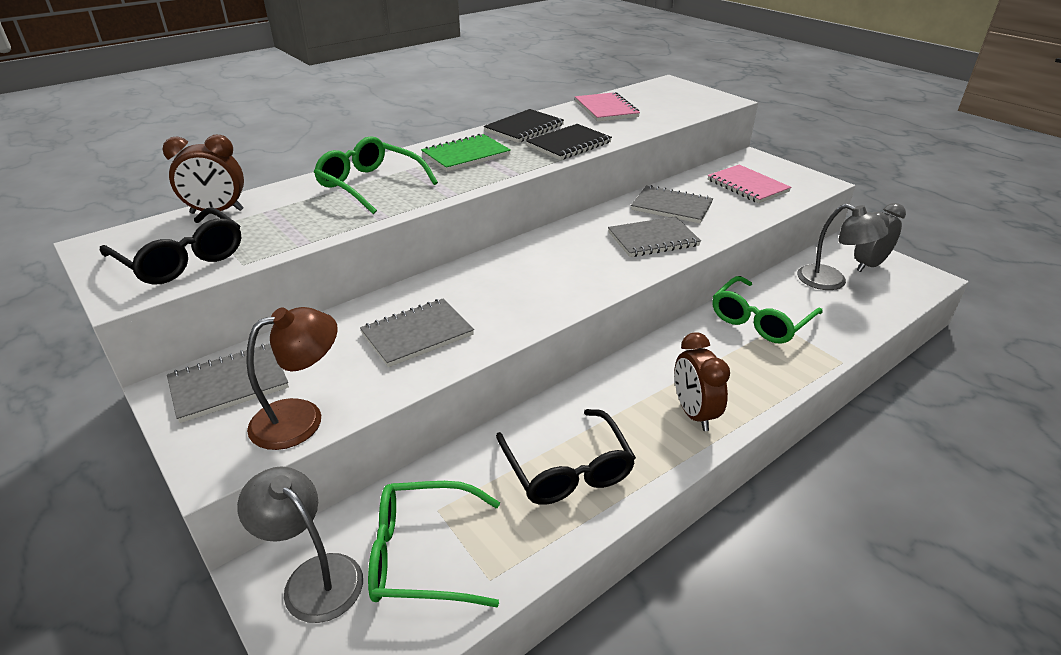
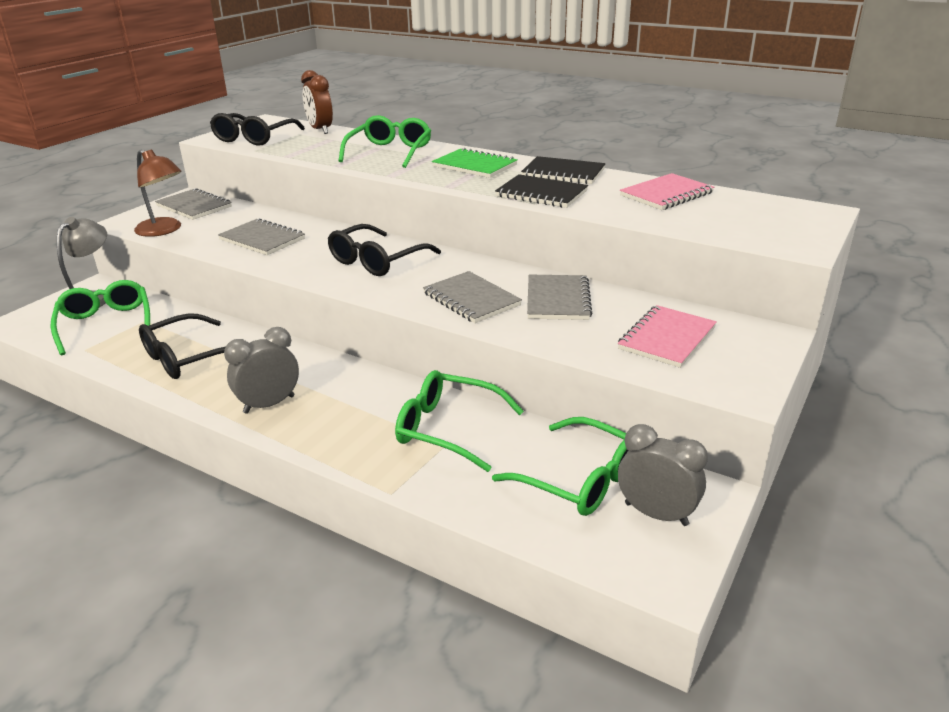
camera: 70 degrees right, 5 degrees down
(539, 269) = (377, 260): none -> black glasses
(694, 413) = (269, 404): brown clock -> grey clock
(831, 282) = (578, 479): grey lamp -> green glasses

